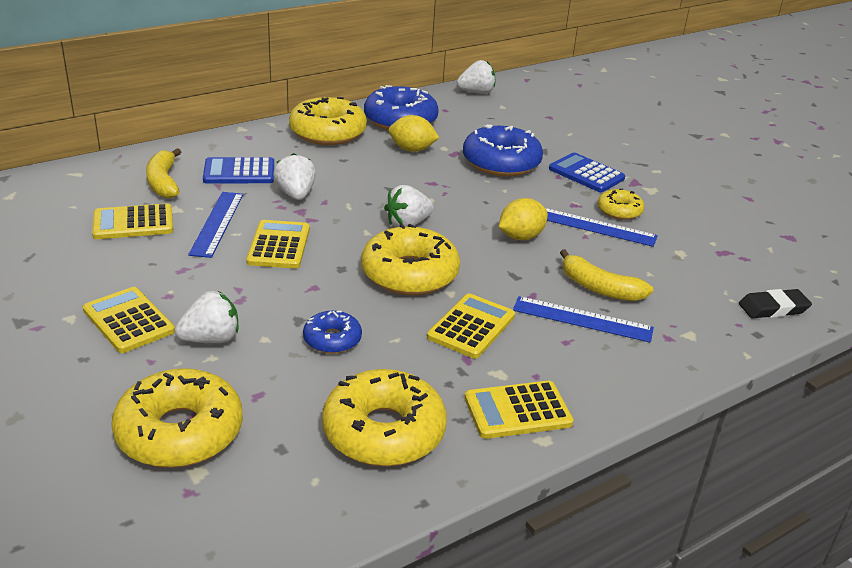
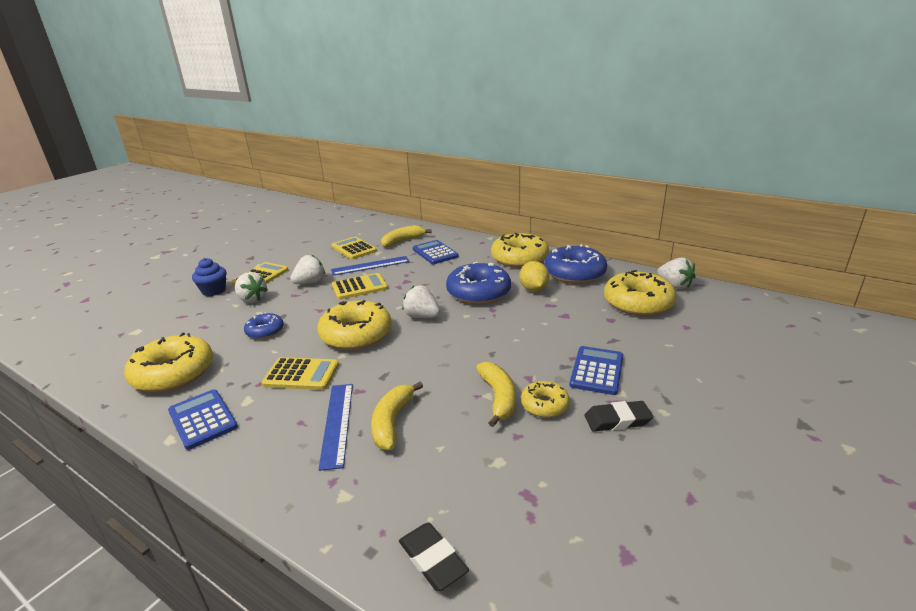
camera: 70 degrees right, 5 degrees down
(126, 375) = (214, 291): none -> blue cupcake
(180, 432) = (168, 317): yellow donut -> yellow donut (638, 303)
(296, 194) = (424, 274): white strawberry -> white strawberry (310, 283)
(501, 162) = (561, 326): blue donut -> blue donut (478, 292)
(517, 411) = (203, 419): yellow calculator -> blue calculator
(520, 237) = (445, 364): yellow lemon -> none
(596, 227) = (498, 398): blue ruler -> yellow banana
(656, 190) = (617, 420): none -> black eraser

